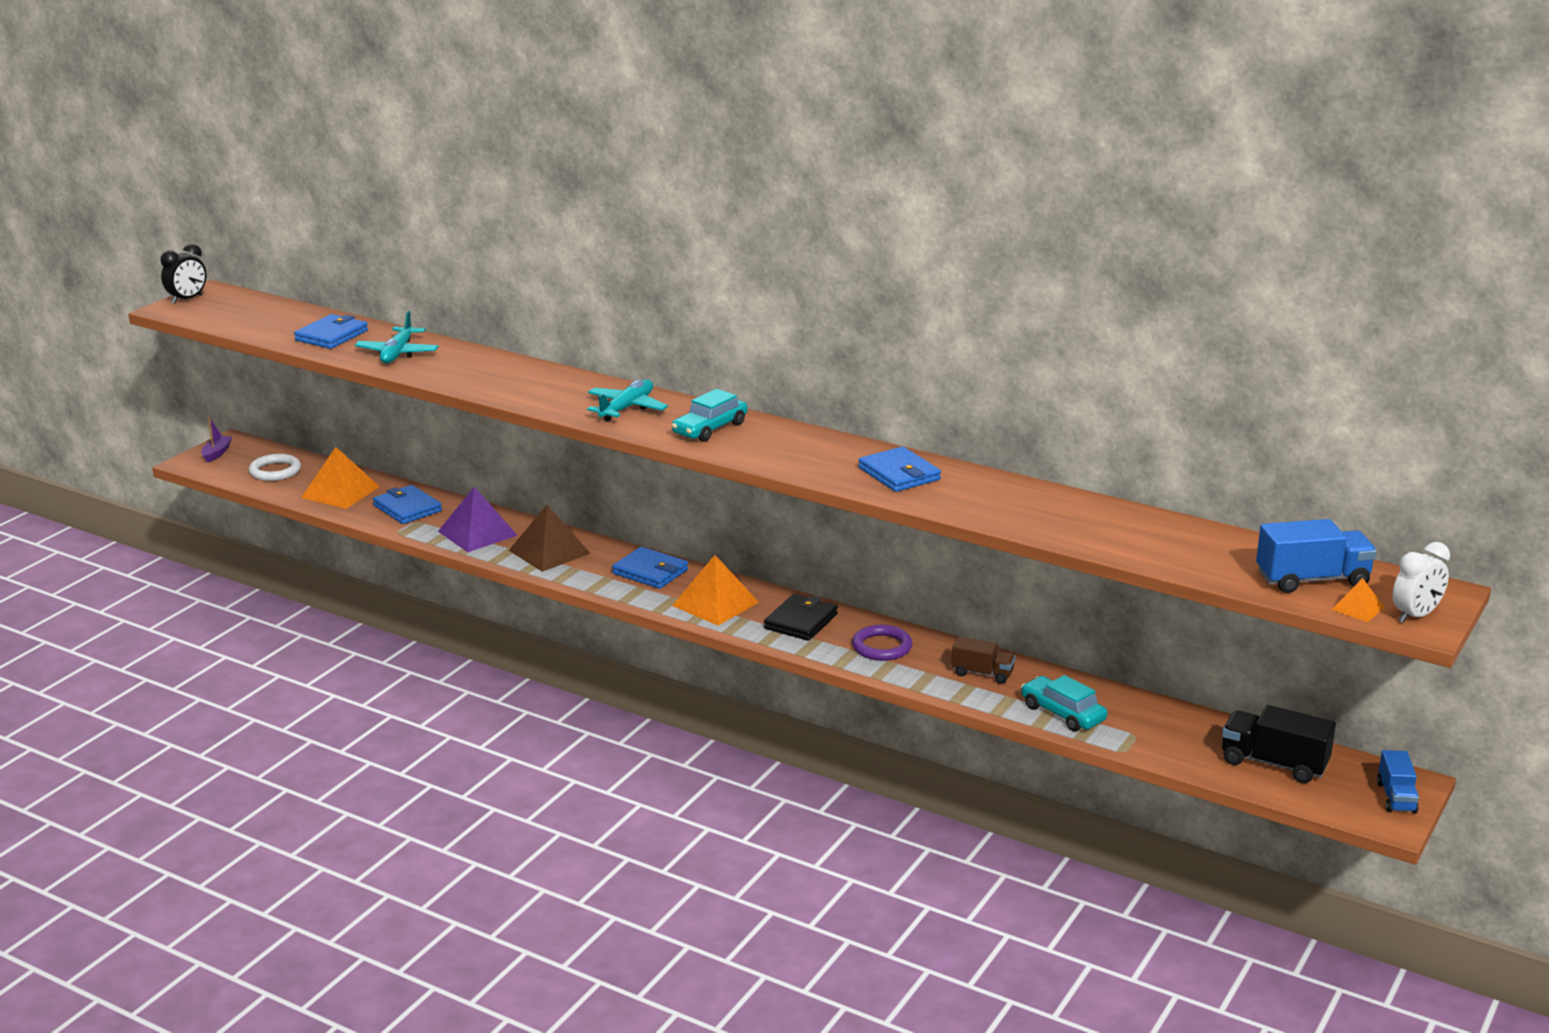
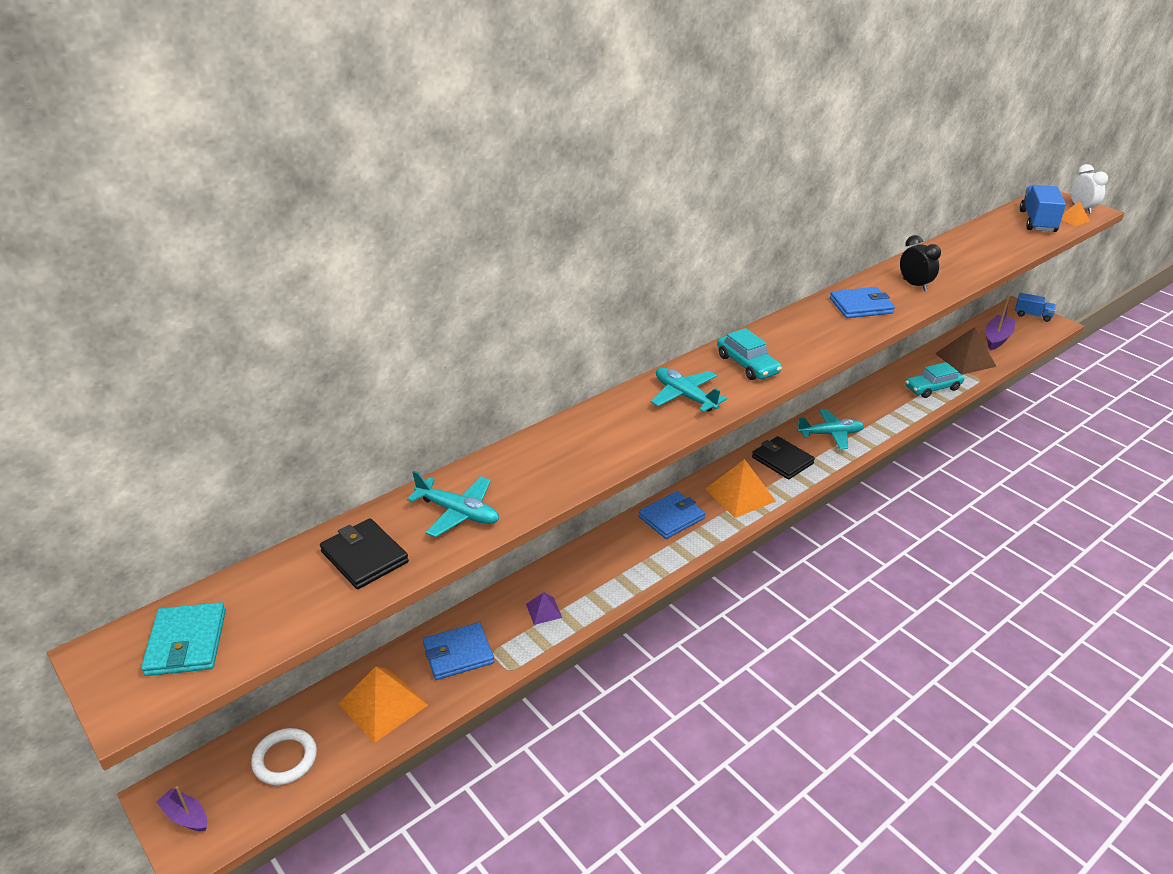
camera: 70 degrees left, 10 degrees up
(187, 299) = (110, 683): black clock -> black clock (914, 285)
(227, 308) = (186, 642): none -> turquoise wallet
(331, 335) = (364, 557): blue wallet -> black wallet
(477, 533) = (544, 610): purple pyramid -> purple pyramid, size x0.51
(549, 551) = (606, 569): brown pyramid -> brown pyramid (965, 359)
(881, 647) = (830, 434): purple ring -> turquoise plane
(982, 673) = (877, 404): brown truck -> none
(1274, 764) = (997, 338): black truck -> purple boat

